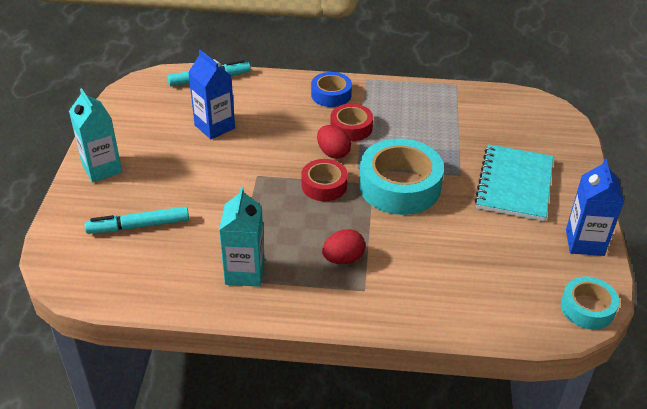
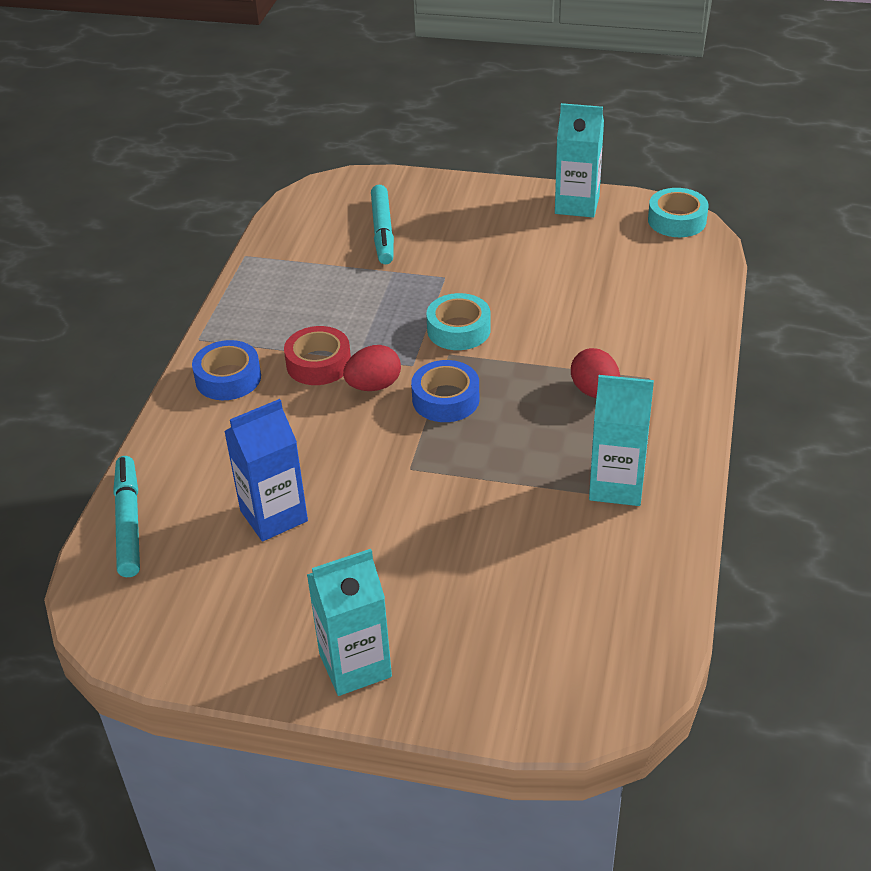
camera: 80 degrees left, 0 degrees up
(139, 226) = (511, 606): turquoise marker -> turquoise marker (383, 231)
(324, 185) = (445, 399): red tape -> blue tape
(399, 186) = (458, 330): turquoise tape -> turquoise tape, size x0.56
(514, 185) = (471, 238): turquoise notebook -> none
(584, 242) = (577, 205): blue carton -> turquoise carton

